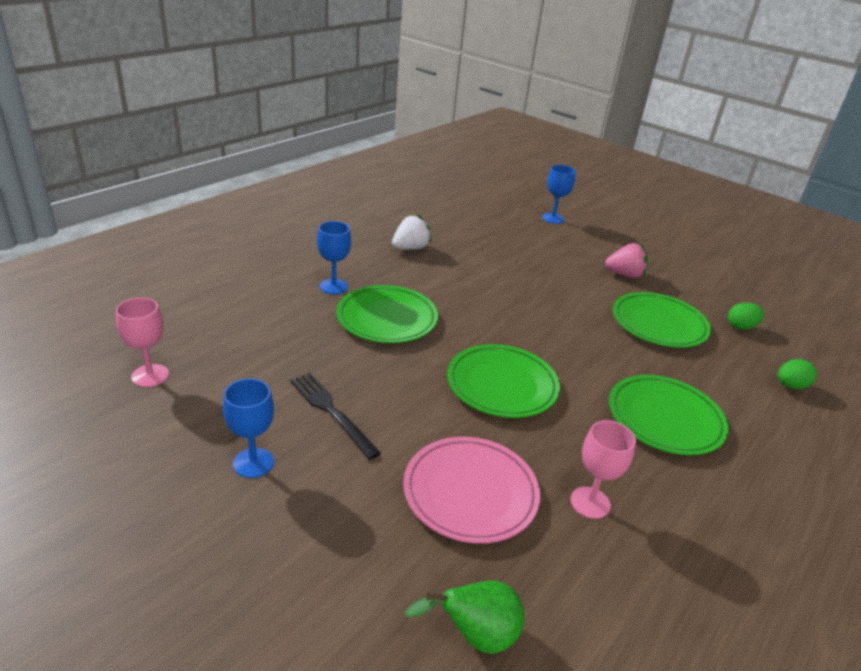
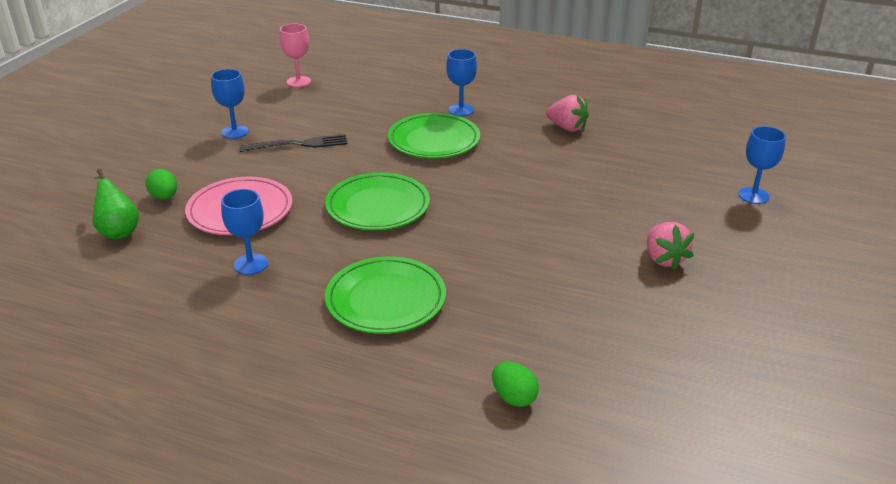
camera: 75 degrees right, 0 degrees up
(331, 411) = (298, 144): black fork -> black fork turned 45 degrees clockwise
(410, 248) = (567, 128): white strawberry -> pink strawberry
(590, 502) = (251, 264): pink goblet -> blue goblet
(659, 324) = (567, 290): green plate -> none
(740, 327) = (625, 358): green egg -> green egg (164, 197)

